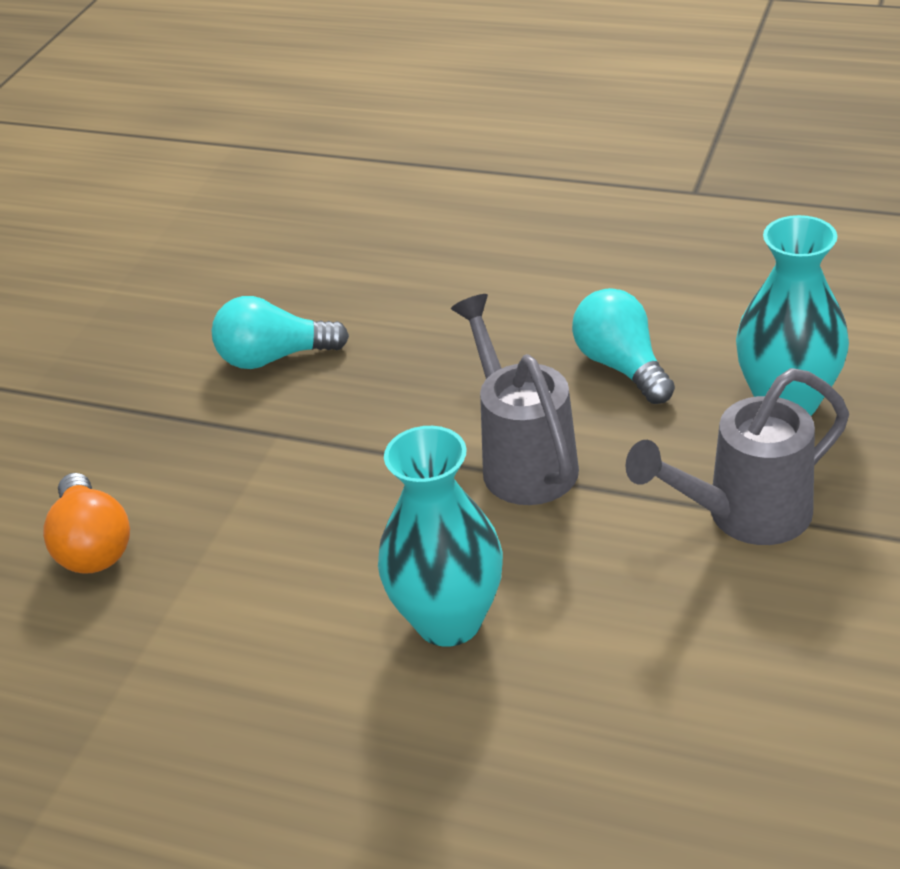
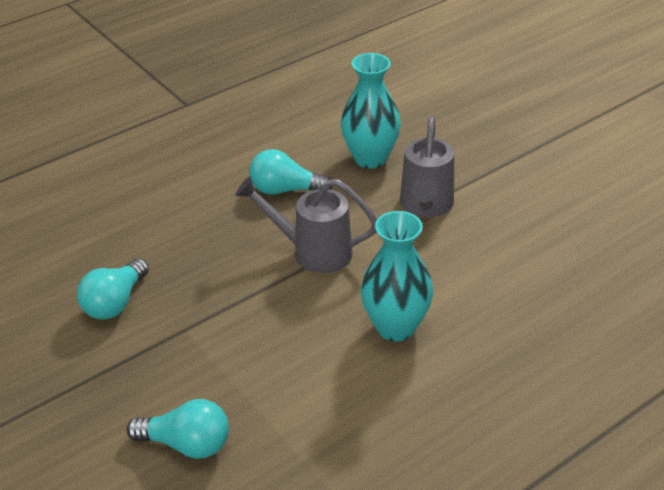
camera: 60 degrees left, 0 degrees up
(93, 545) = (187, 444): orange light bulb -> turquoise light bulb

